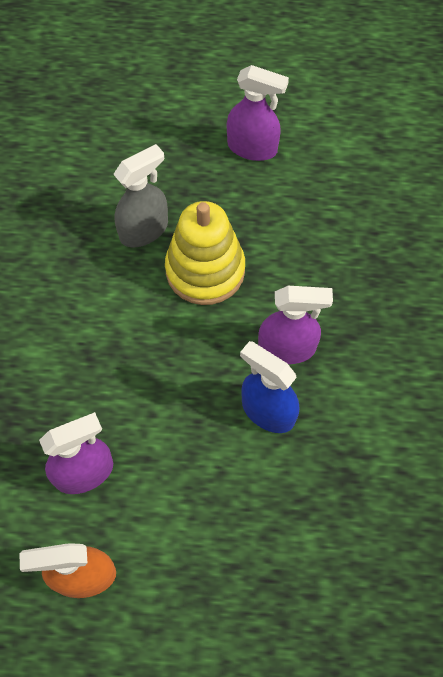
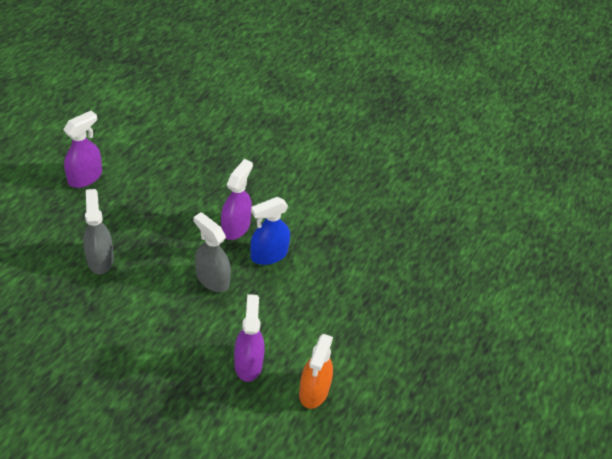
camera: 70 degrees left, 15 degrees down
(188, 364) = (212, 279): none -> grey spray bottle
(205, 270) = (154, 241): yellow stacking toy -> none

